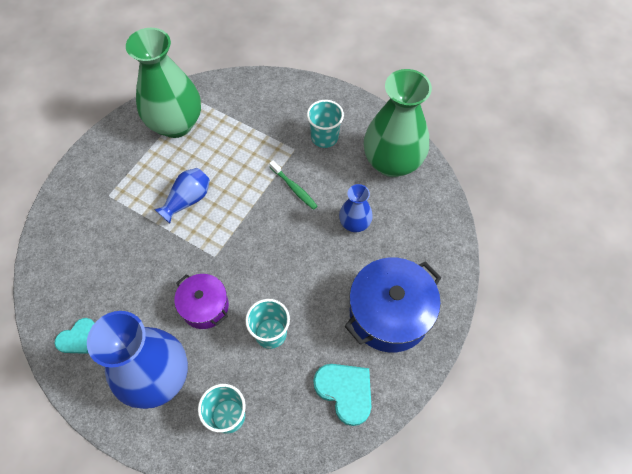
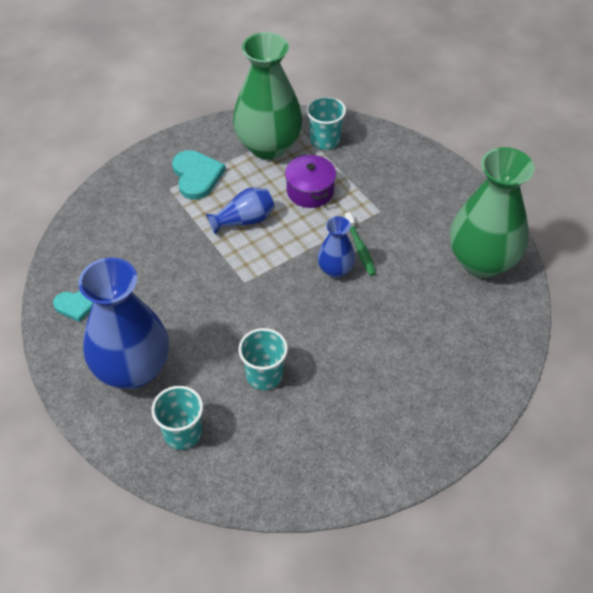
camera: 25 degrees right, 10 degrees down
(205, 306) = (211, 324): purple pot -> purple pot (310, 191)
(324, 137) = (418, 211): turquoise cup -> turquoise cup (325, 140)
(345, 391) = (313, 462): turquoise heart -> turquoise heart (196, 176)
(354, 223) = (408, 306): blue vase -> blue vase (335, 269)
(389, 314) = (400, 407): blue pot -> none

